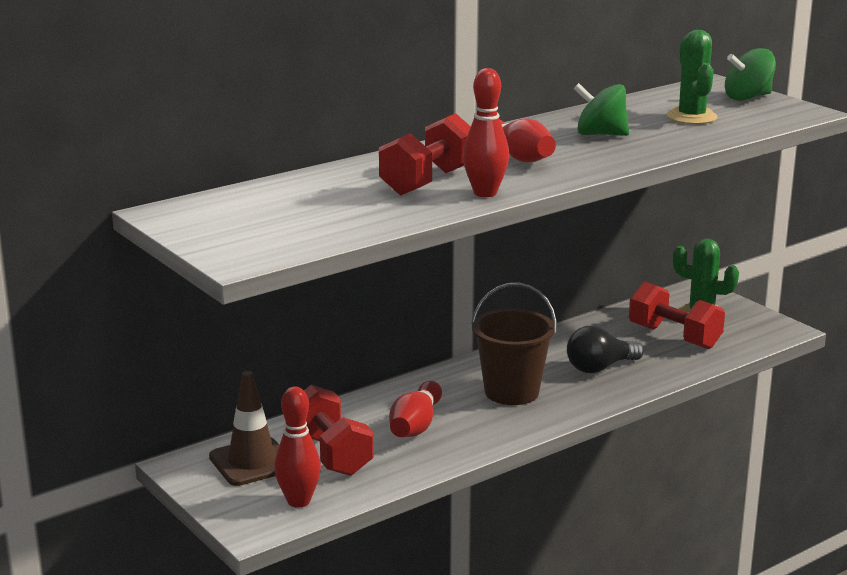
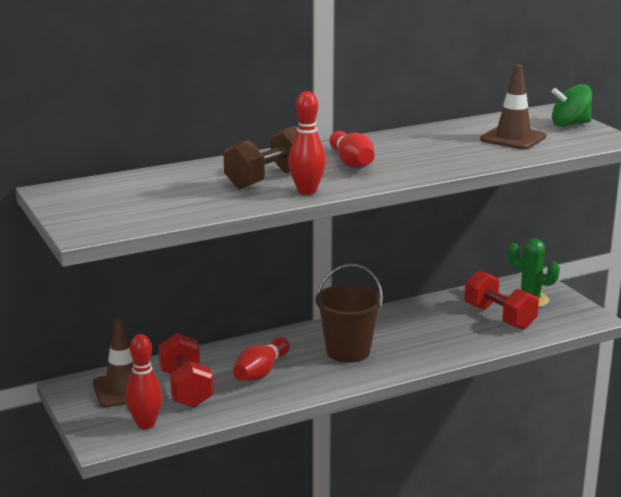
camera: 10 degrees right, 0 degrees up
(428, 181) = (268, 179): red dumbbell -> brown dumbbell
(600, 134) = (429, 148): green spinning top -> none
(600, 368) = (427, 337): black light bulb -> none
(691, 117) = (513, 138): green cactus -> brown traffic cone

